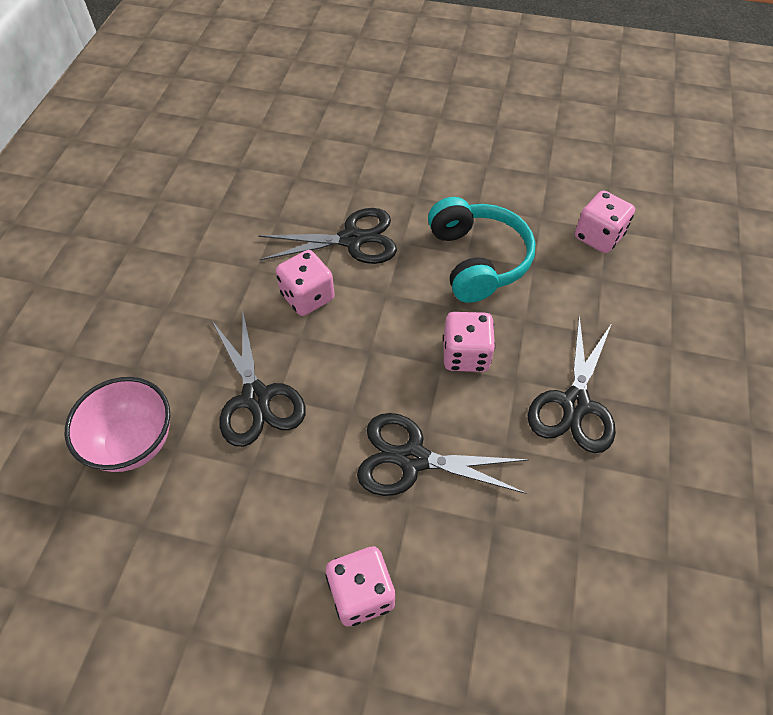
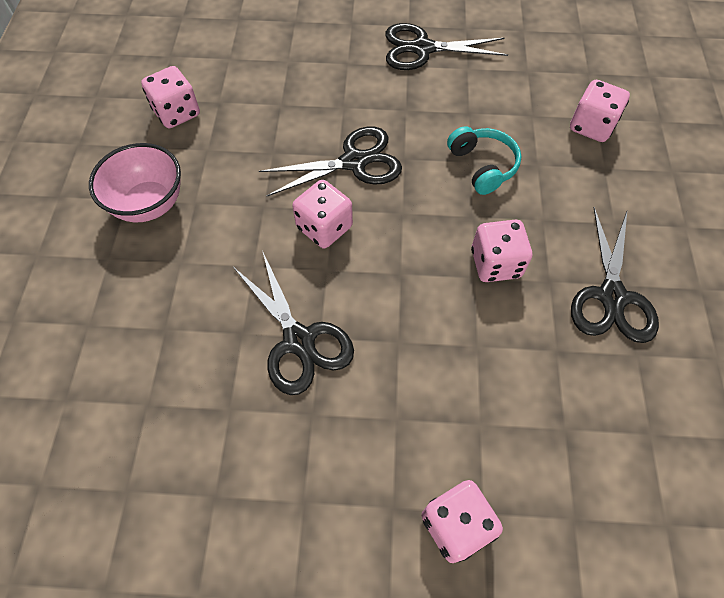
camera: 10 degrees left, 5 degrees up
(133, 442) = (183, 409): pink bowl -> pink bowl (149, 204)
(196, 172) = (177, 113): none -> pink dice
(412, 459) = (470, 378): black scissors -> black scissors (422, 49)
(477, 260) = (482, 166): turquoise headphones -> turquoise headphones, size x0.65

